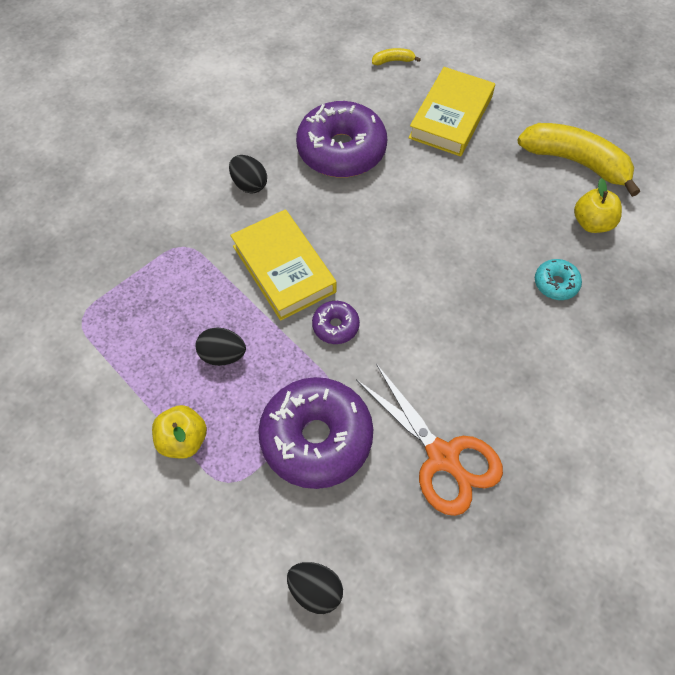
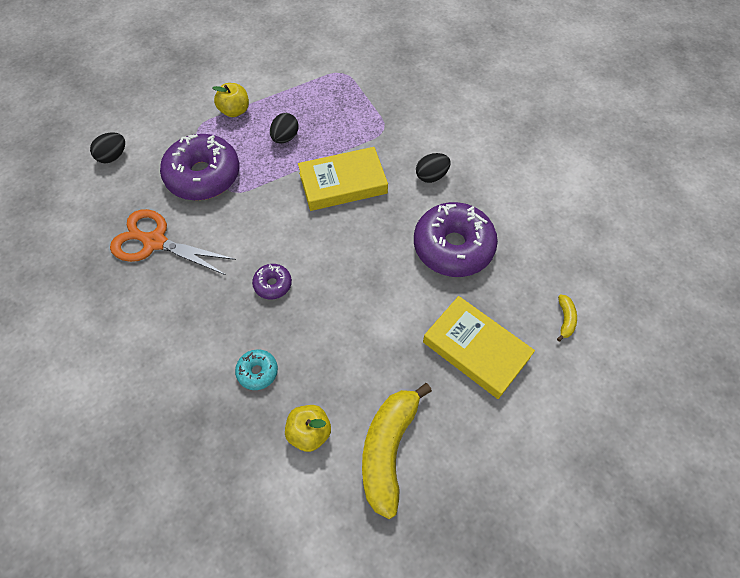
camera: 105 degrees right, 0 degrees up
(335, 326) = (281, 204): purple donut -> purple donut (273, 284)
(442, 457) = (155, 242): orange scissors -> orange scissors turned 45 degrees clockwise
(575, 162) = (388, 450): yellow banana -> yellow banana turned 150 degrees clockwise

